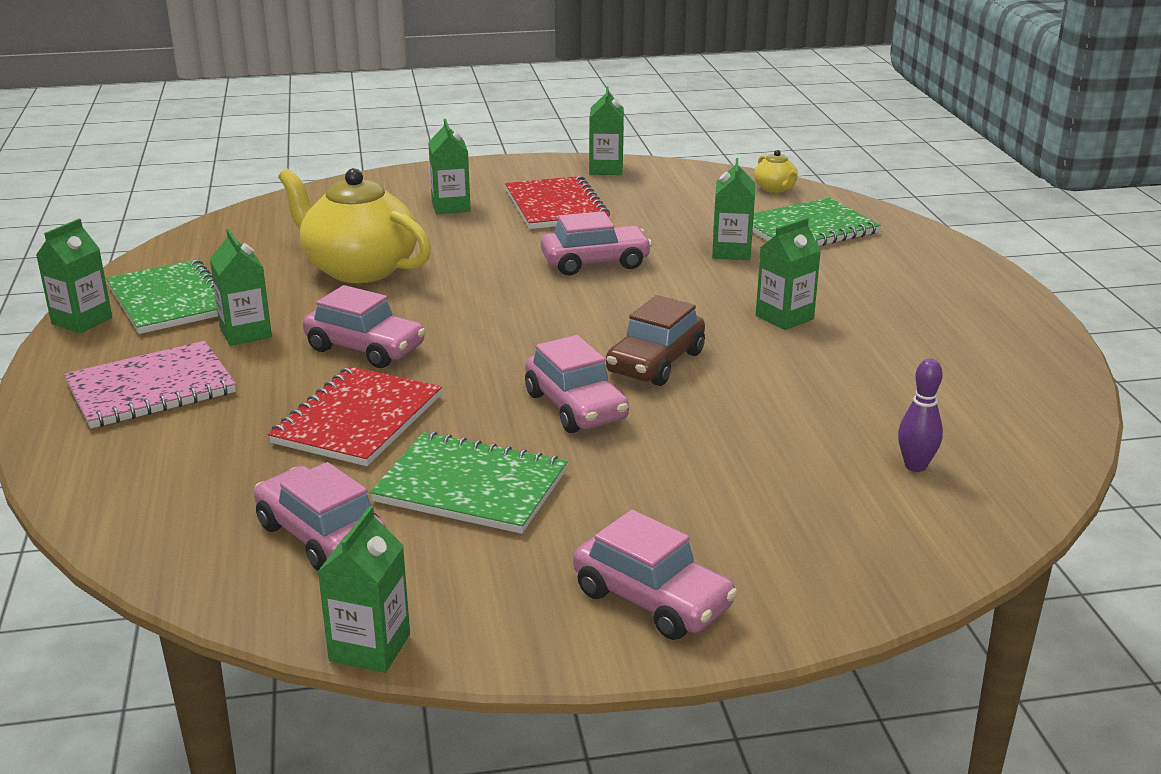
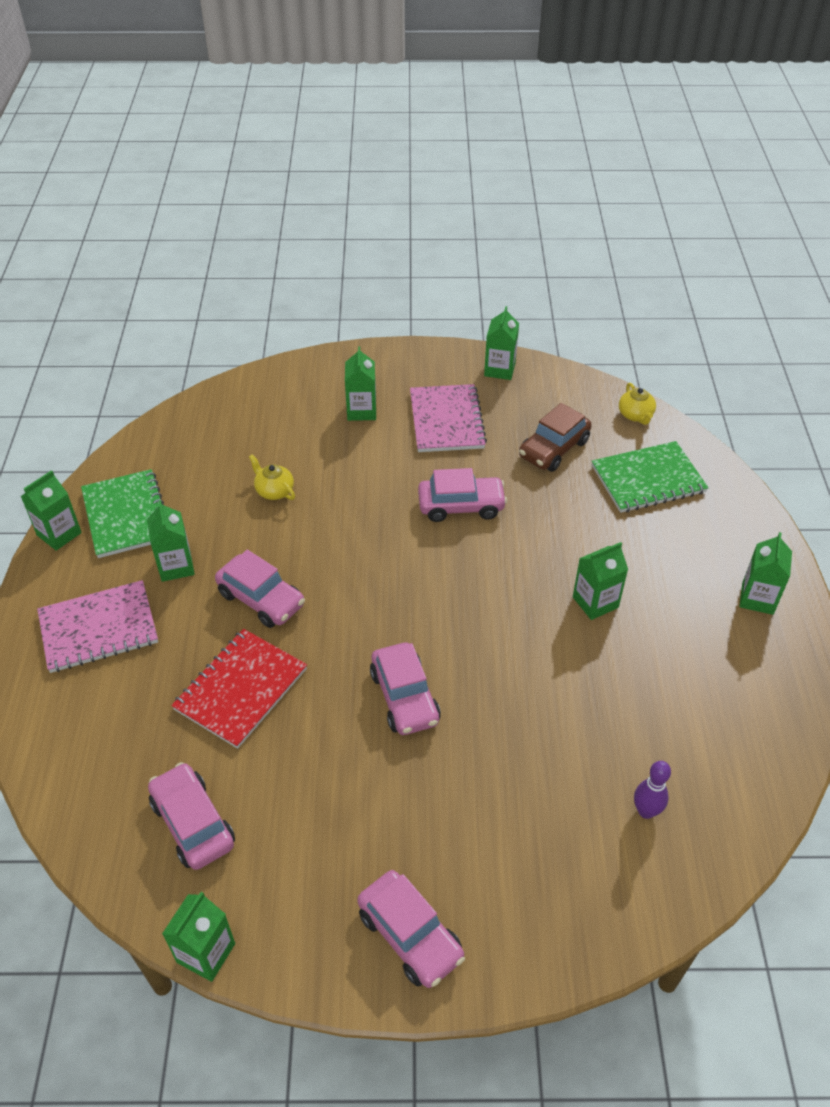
camera: 10 degrees right, 20 degrees up
(359, 269) = (274, 491): yellow teapot -> yellow teapot, size x0.43
(471, 486) = (308, 783): green notebook -> none
(556, 206) = (446, 420): red notebook -> pink notebook
(655, 363) = (478, 649): brown car -> brown car (553, 449)
(731, 252) = (575, 504): green carton -> green carton (757, 598)

